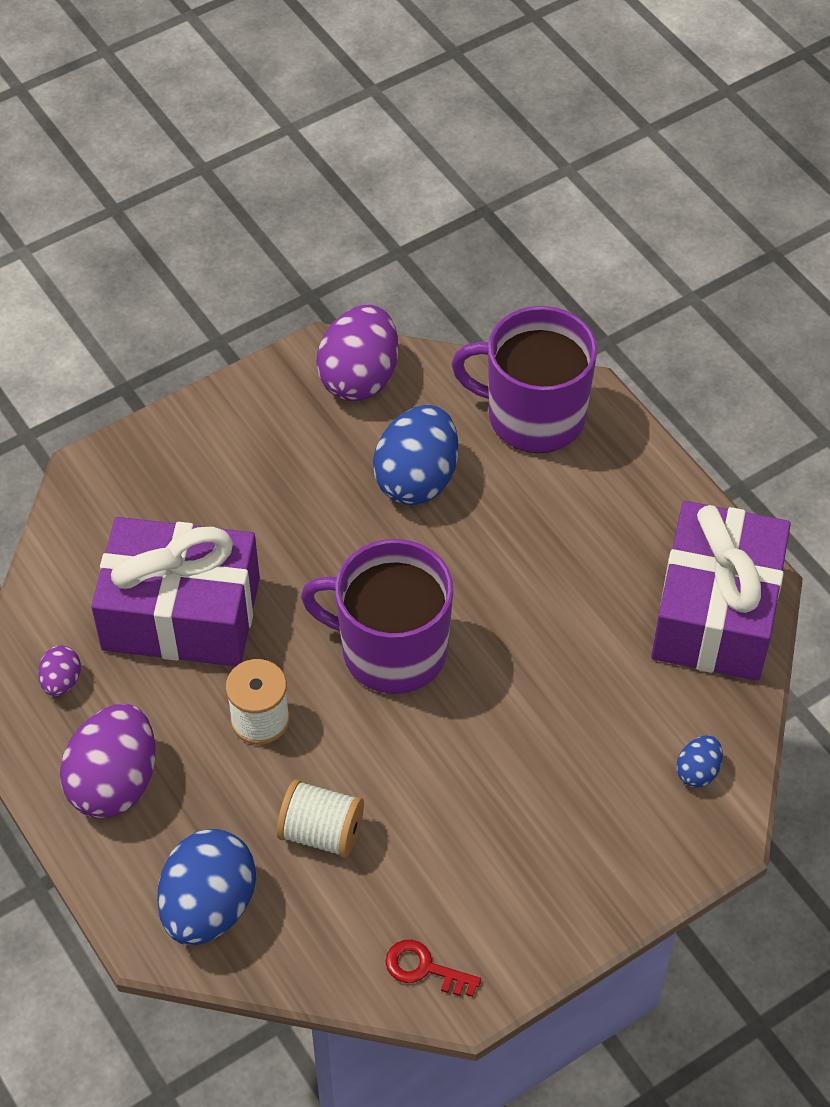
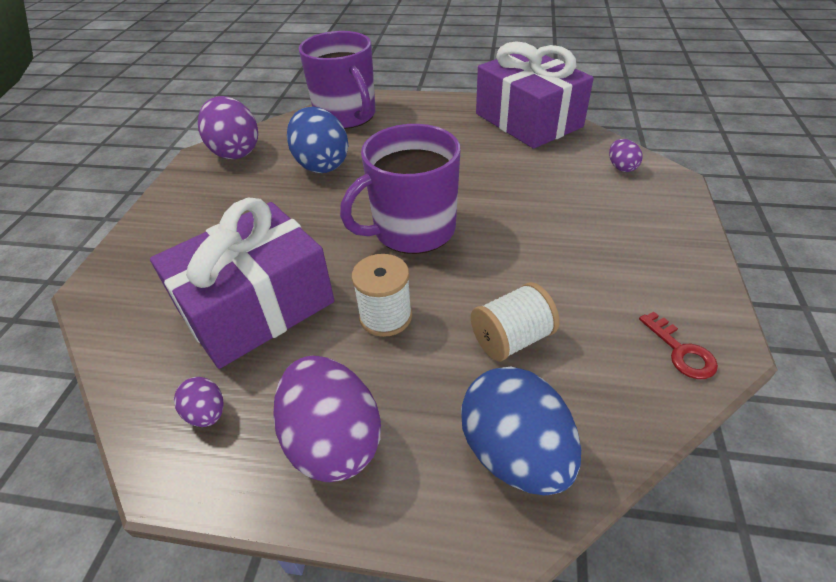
camera: 45 degrees left, 10 degrees down
(424, 968) = (681, 351): red key -> red key turned 90 degrees counterclockwise
(533, 416) = (346, 116): purple mug -> purple mug turned 90 degrees counterclockwise
(697, 771) = (621, 167): blue egg -> purple egg

